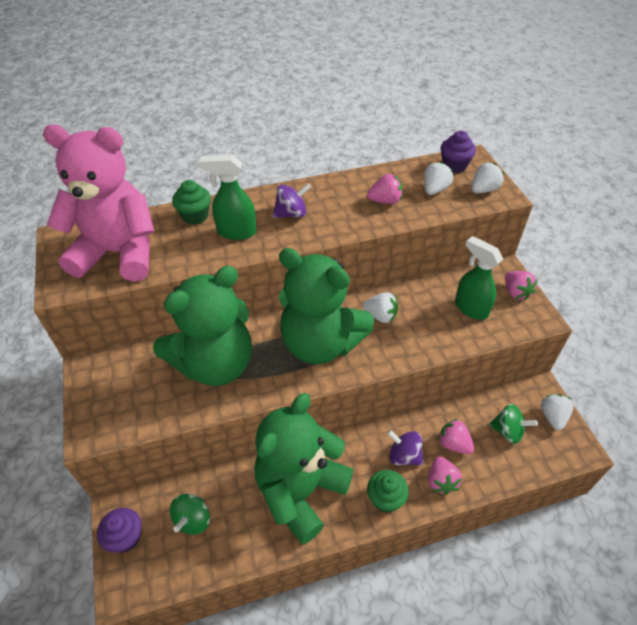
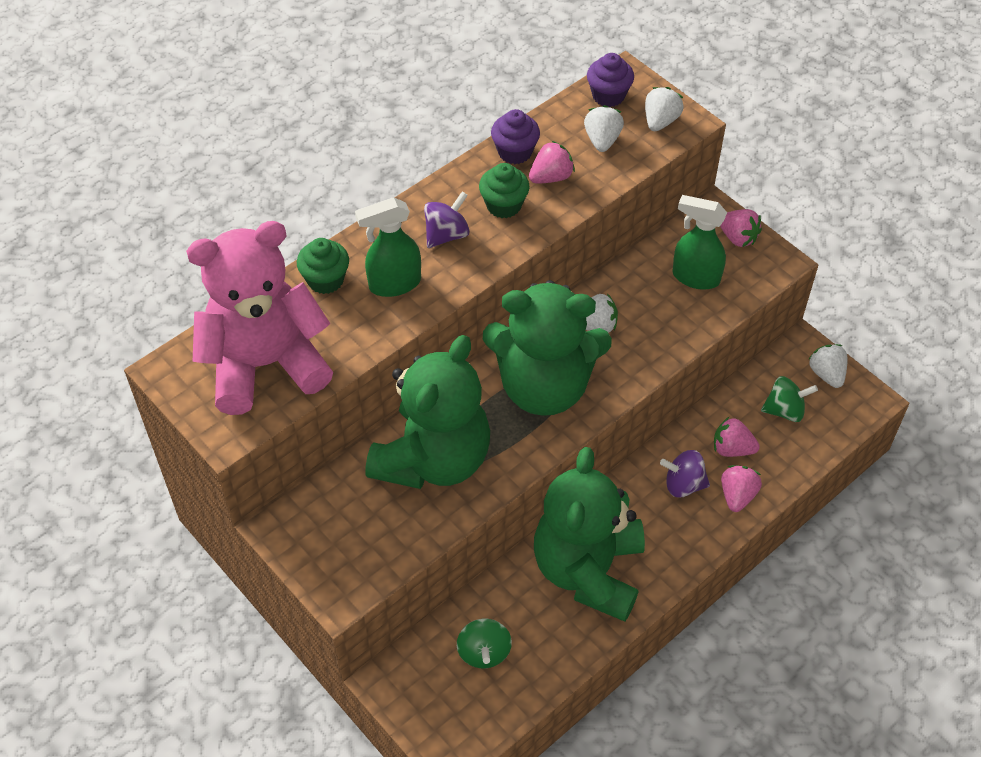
camera: 25 degrees left, 5 degrees up
(126, 537) = (418, 703): purple cupcake -> purple cupcake (515, 152)
(385, 499) = (686, 539): green cupcake -> green cupcake (504, 205)
(441, 481) = (737, 495): pink strawberry -> pink strawberry turned 135 degrees counterclockwise

